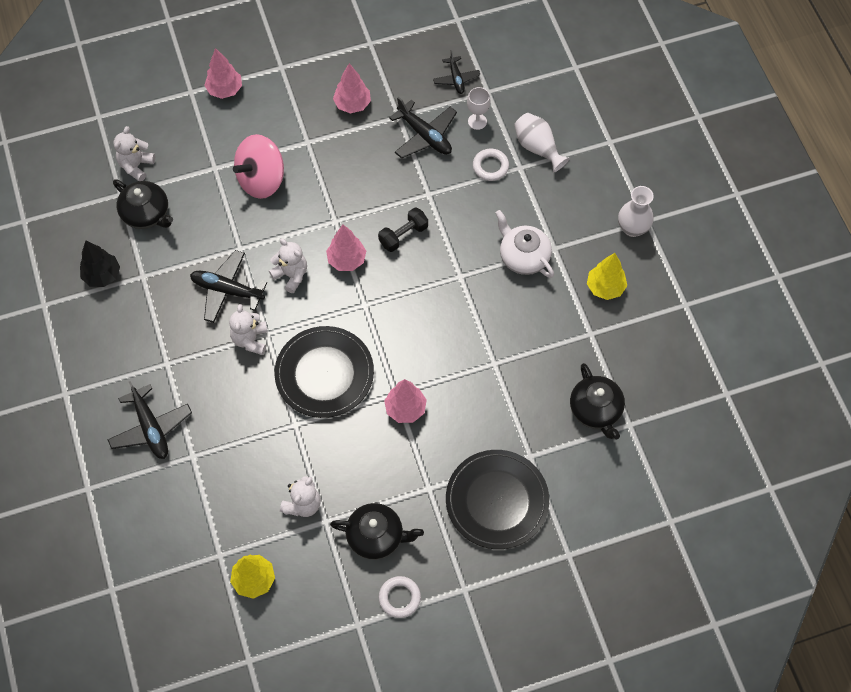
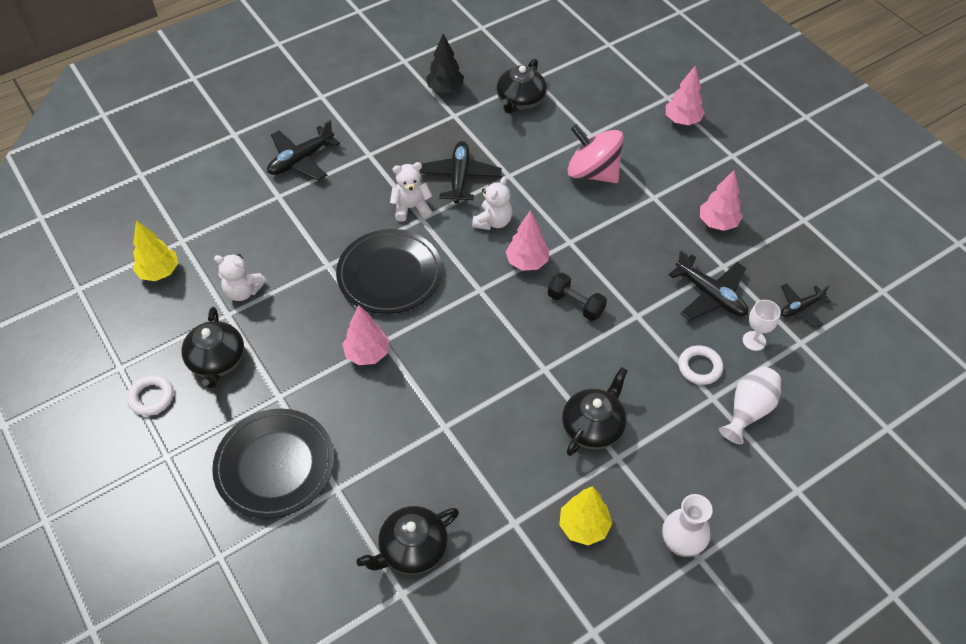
camera: 75 degrees right, 10 degrees down
(136, 166) = (568, 81): white teddy bear -> none
(424, 135) = (710, 295): black plane -> black plane turned 75 degrees counterclockwise
(523, 256) = (593, 426): white teapot -> black teapot

